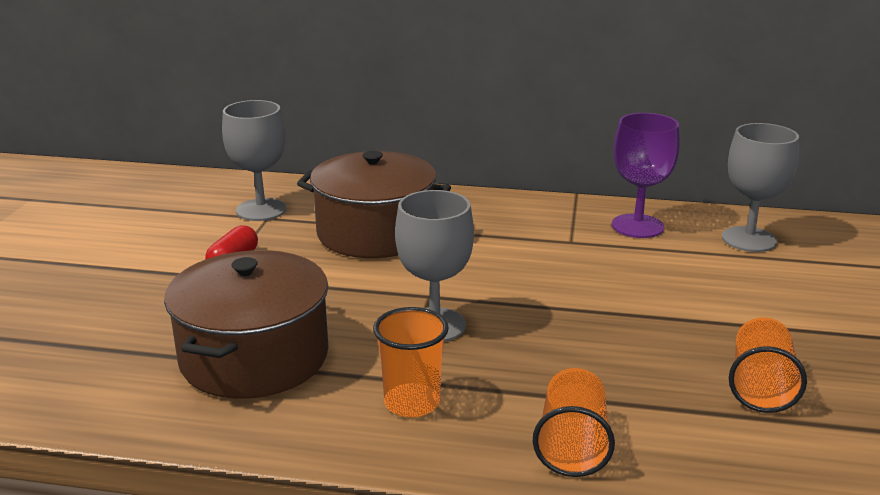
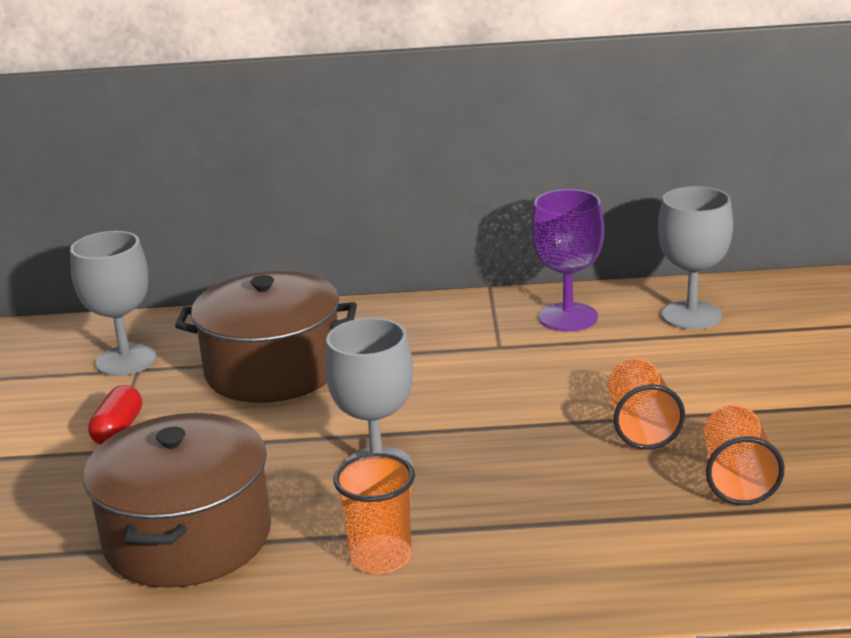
camera: 10 degrees left, 0 degrees up
(572, 444) = (562, 572): orange cup -> orange cup (641, 426)

